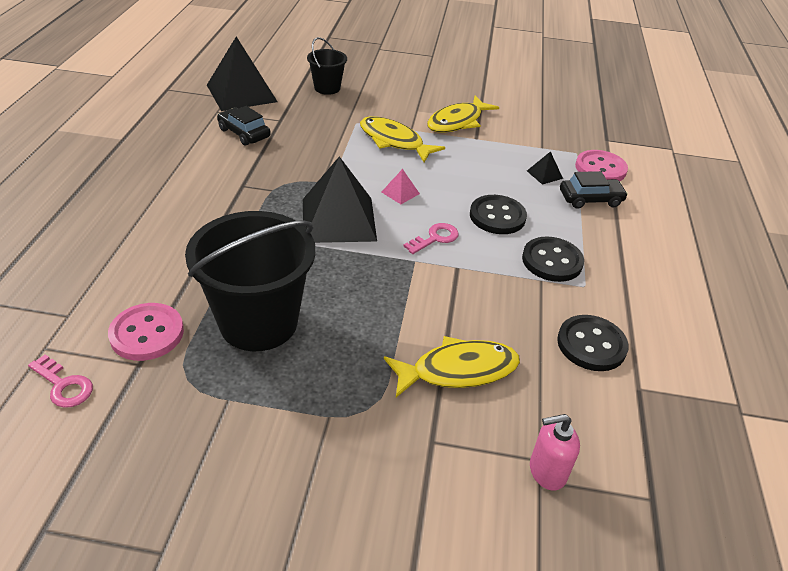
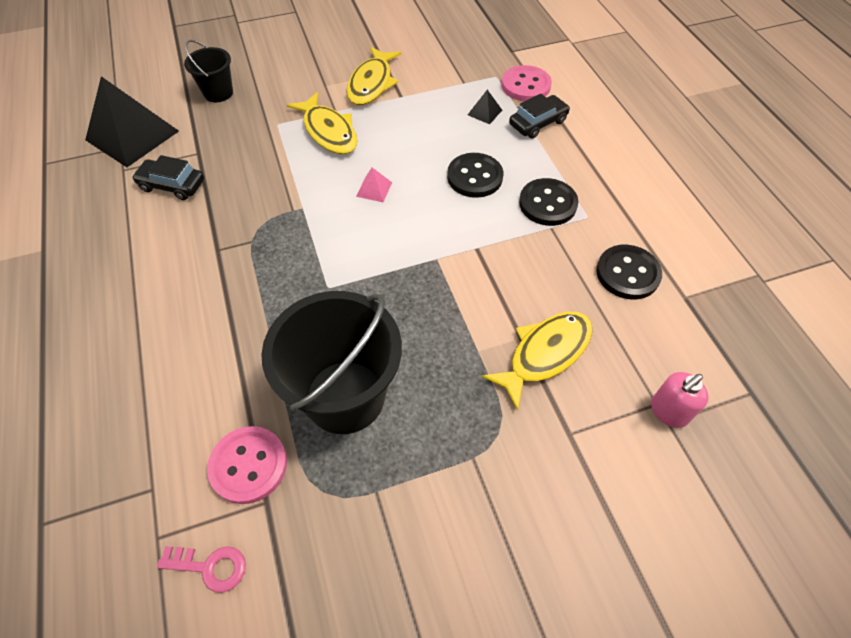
camera: 25 degrees left, 15 degrees up
(338, 219) = (338, 246): black pyramid -> none
(394, 141) = (328, 131): yellow fish -> yellow fish turned 135 degrees counterclockwise
(435, 238) = (438, 226): pink key -> none

